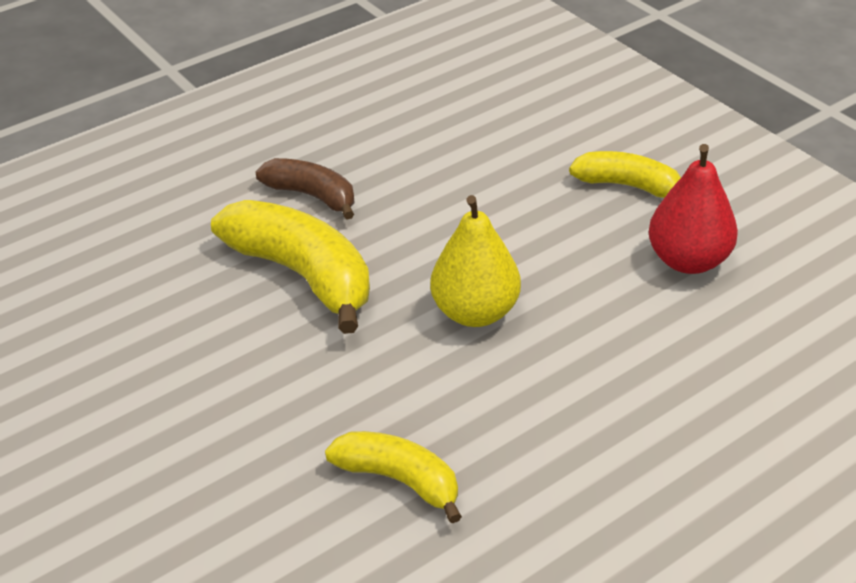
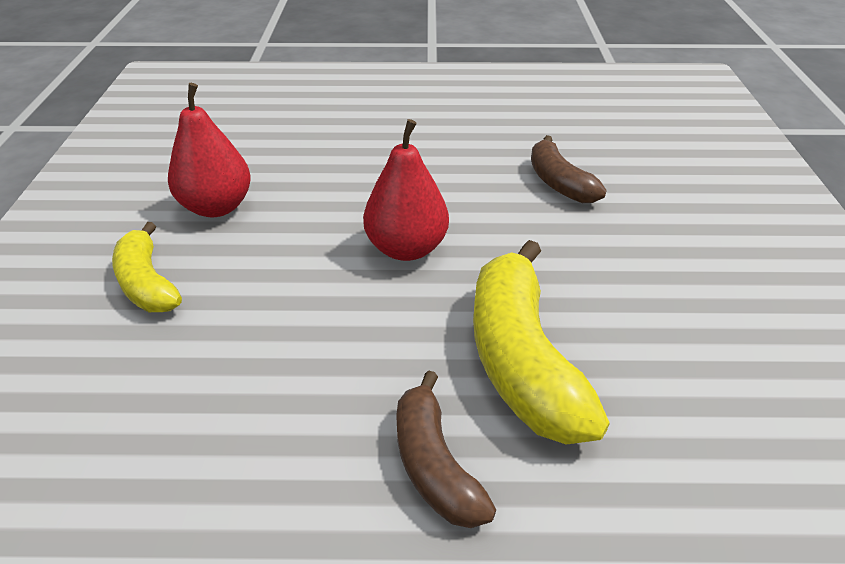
camera: 145 degrees left, 0 degrees up
(399, 480) = (559, 182): yellow banana -> brown banana
(475, 312) = (406, 248): yellow pear -> red pear

